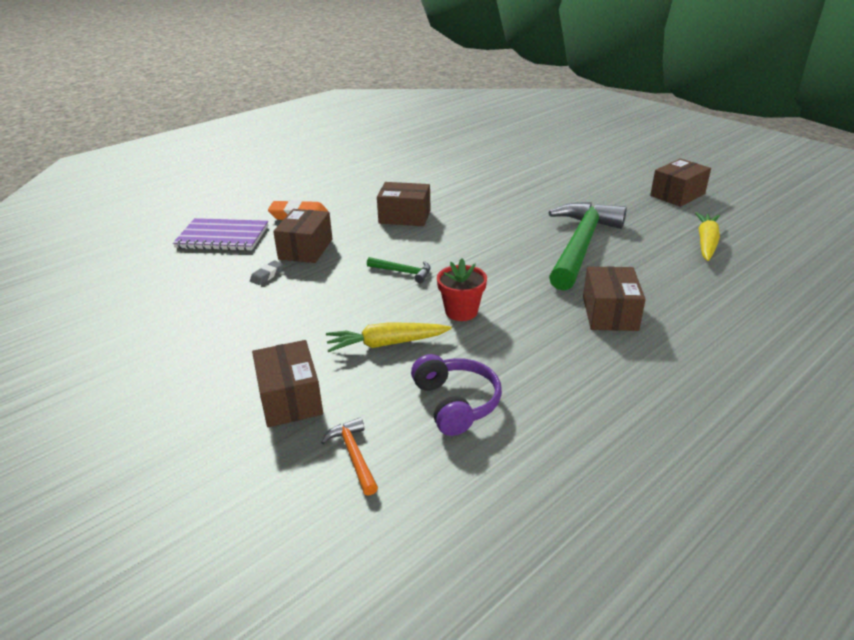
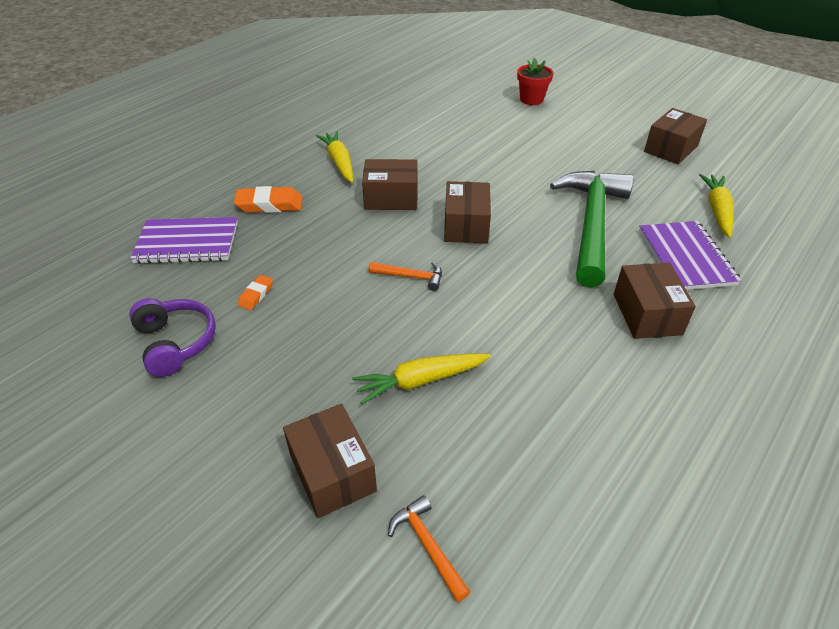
camera: 10 degrees left, 10 degrees up
(267, 275) = (256, 295): grey eraser -> orange eraser
(306, 249) = (291, 253): brown box -> brown box (466, 226)
(368, 190) = (339, 163): none -> yellow carrot
(403, 272) = (411, 277): green hammer -> orange hammer
(456, 403) = (520, 456): purple headphones -> purple headphones (176, 343)
(461, 311) = (490, 327): red flower pot -> red flower pot (531, 99)
(662, 275) = (685, 257): none -> purple notebook

